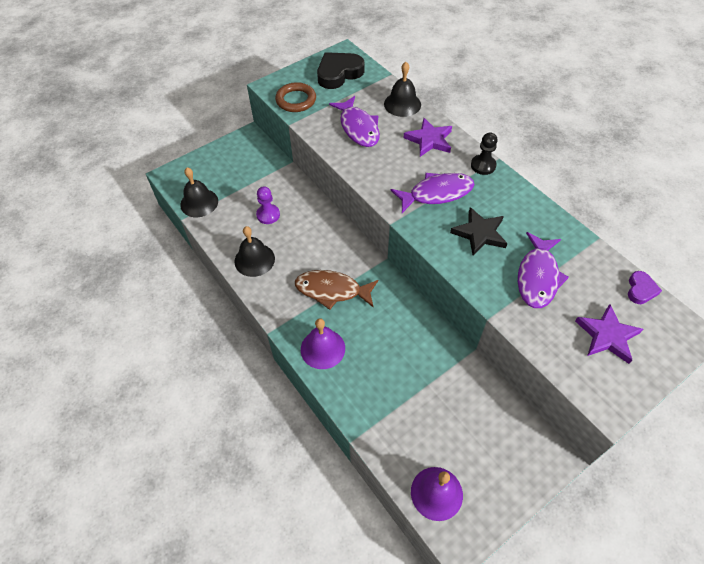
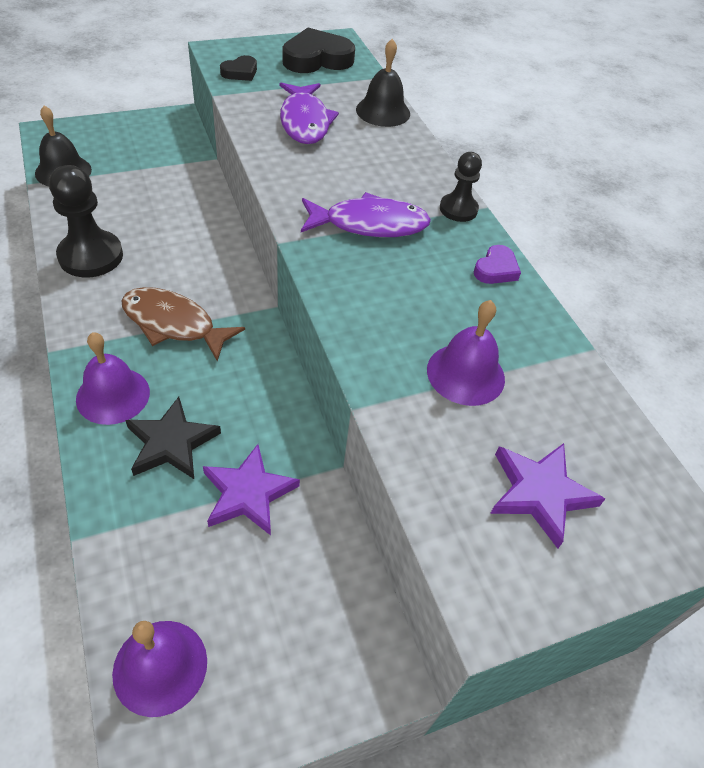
camera: 10 degrees right, 5 degrees down
(254, 260) = (91, 256): black bell -> black pawn
(268, 215) = (144, 209): purple pawn -> none
(296, 100) = (240, 72): brown ring -> black heart
(429, 140) = (396, 160): purple star -> purple star (248, 493)
(479, 233) = (405, 291): black star -> black star (171, 443)
(538, 277) = (465, 374): purple fish -> purple bell
(640, 290) = (629, 441): purple heart -> purple heart (496, 269)

